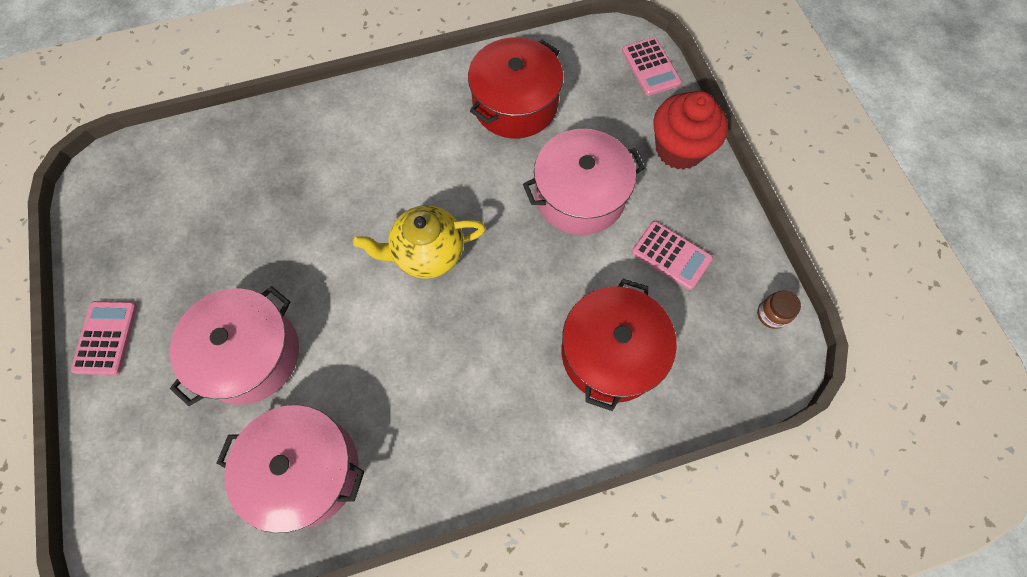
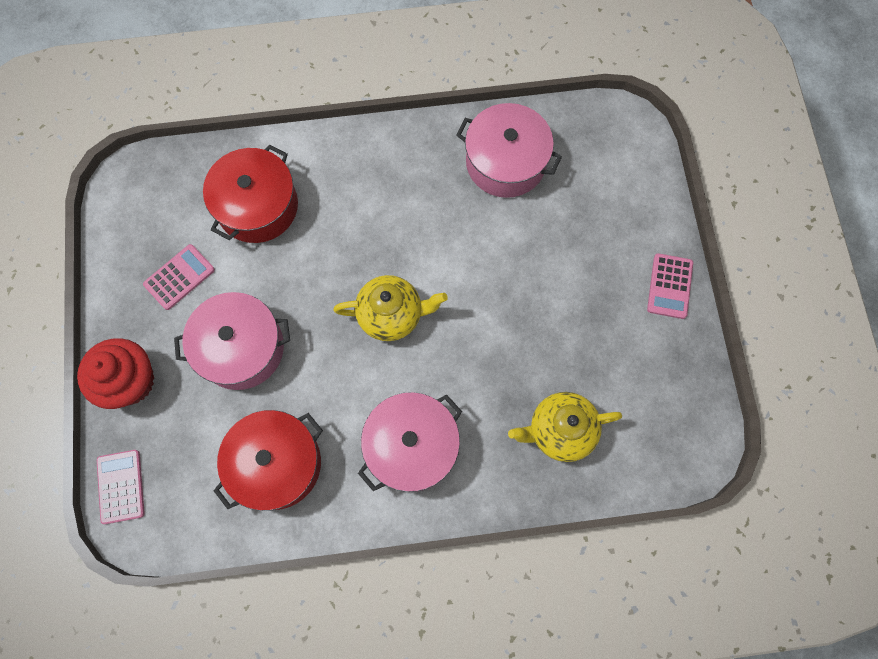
camera: 170 degrees left, 5 degrees up
(242, 171) = (560, 430): none -> yellow teapot
(250, 355) = (548, 252): pink pot -> pink pot (411, 446)
(671, 255) = (179, 277): pink calculator -> pink calculator turned 90 degrees clockwise
(771, 314) = (117, 214): brown jar -> none

